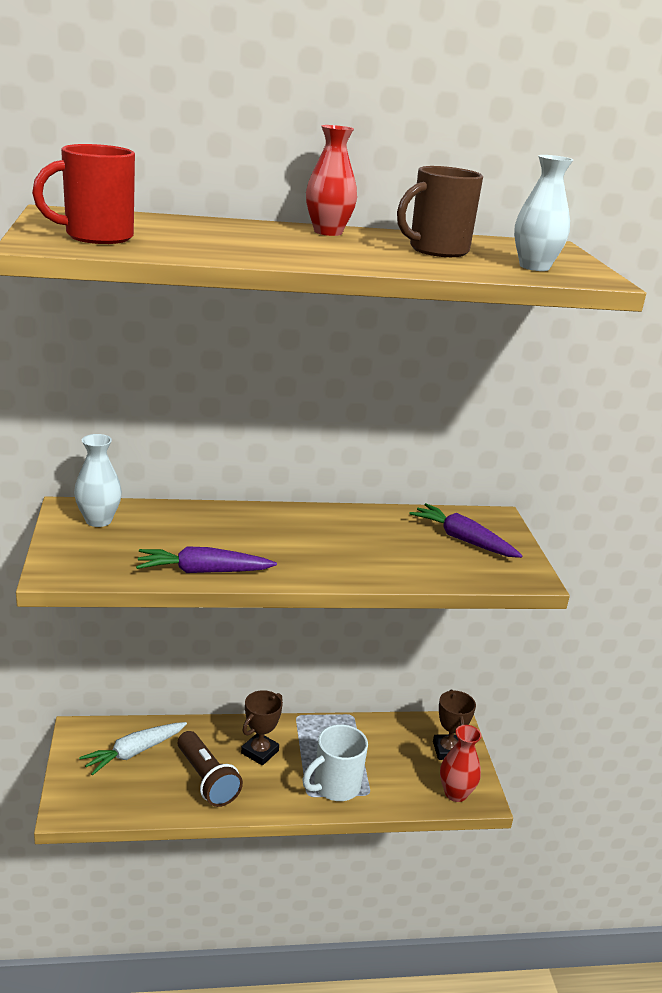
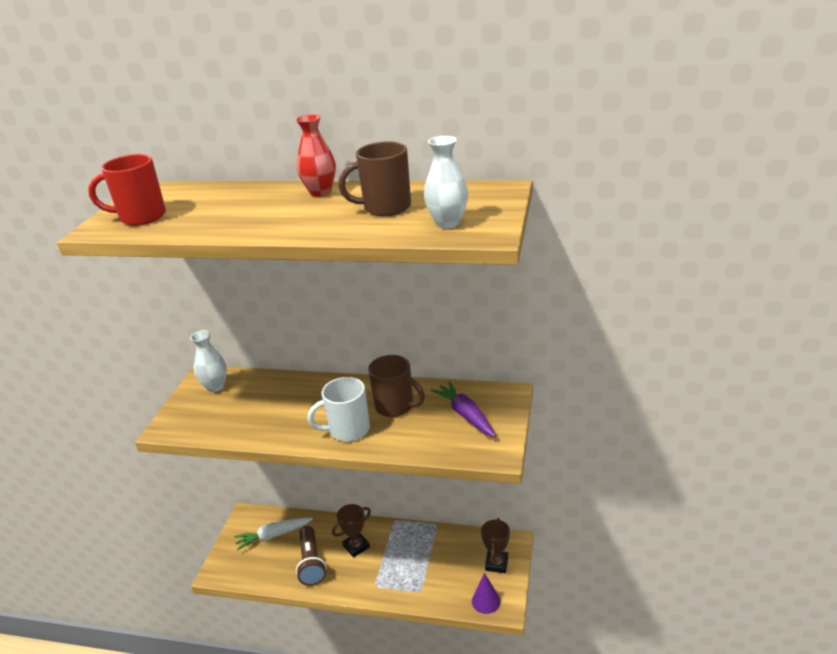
camera: 25 degrees right, 5 degrees up
(203, 571) = (257, 433): purple carrot -> none
(335, 786) = (397, 582): white mug -> white mug (348, 430)
(370, 534) = (396, 406): none -> brown mug
(455, 793) = (486, 601): red vase -> purple cone

